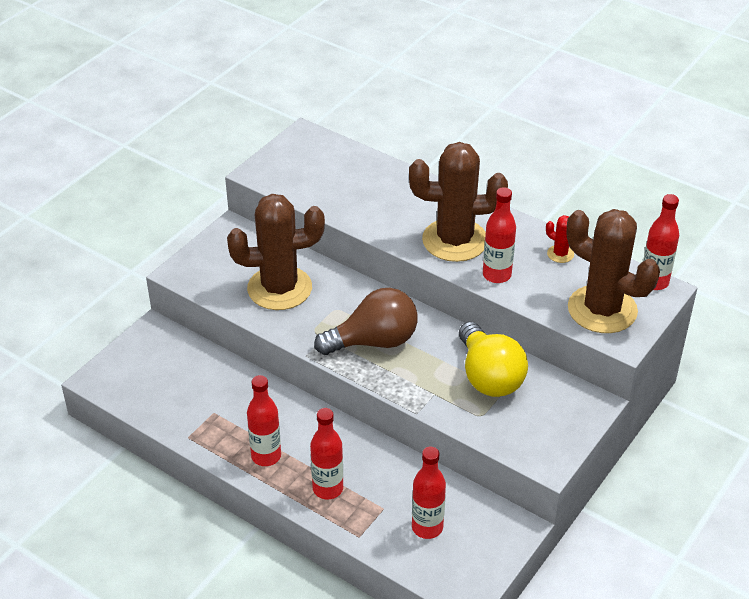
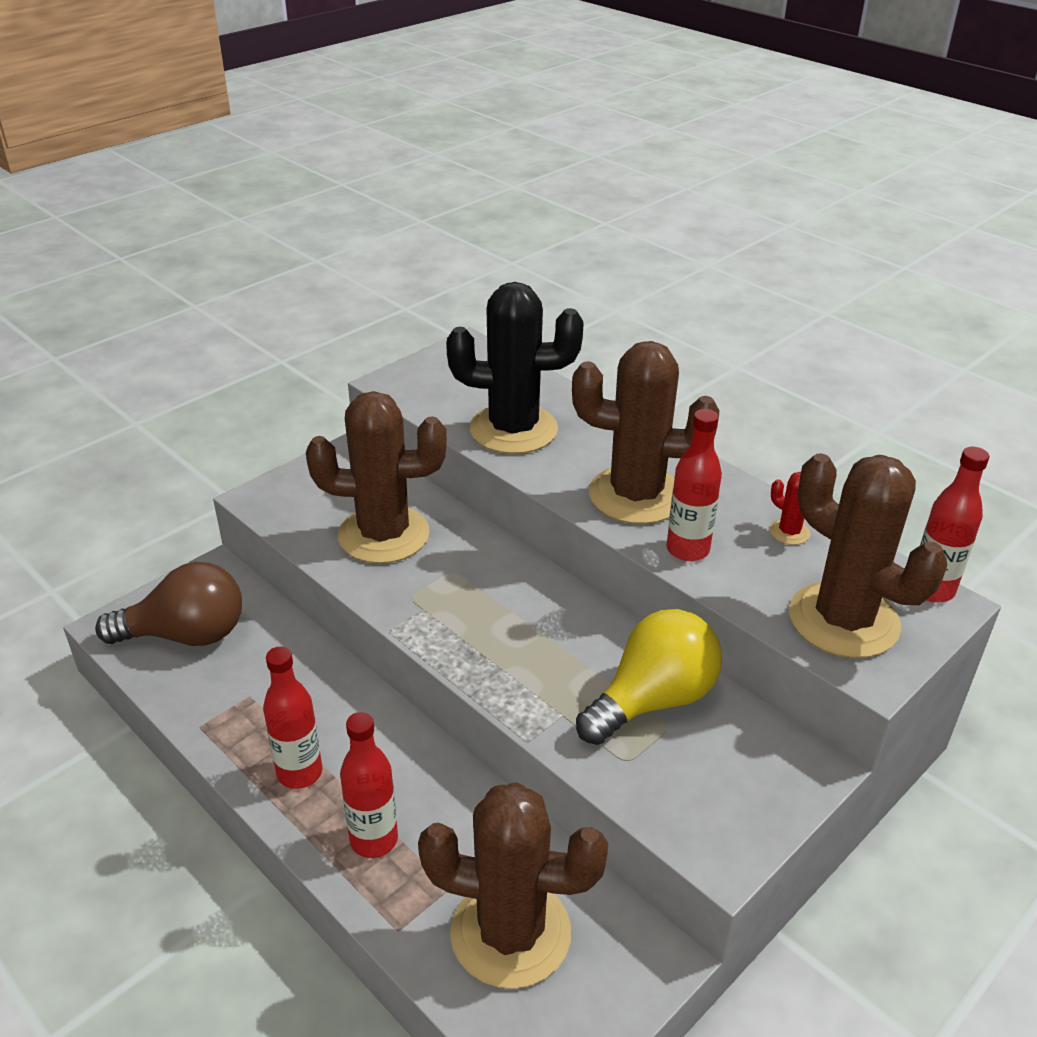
camera: 10 degrees right, 5 degrees down
(358, 200) = (513, 429): none -> black cactus
(374, 341) = (493, 624): brown light bulb -> brown light bulb (186, 635)
(427, 527) = (510, 933): red bottle -> brown cactus
(489, 376) = (652, 700): yellow light bulb -> yellow light bulb turned 120 degrees counterclockwise

